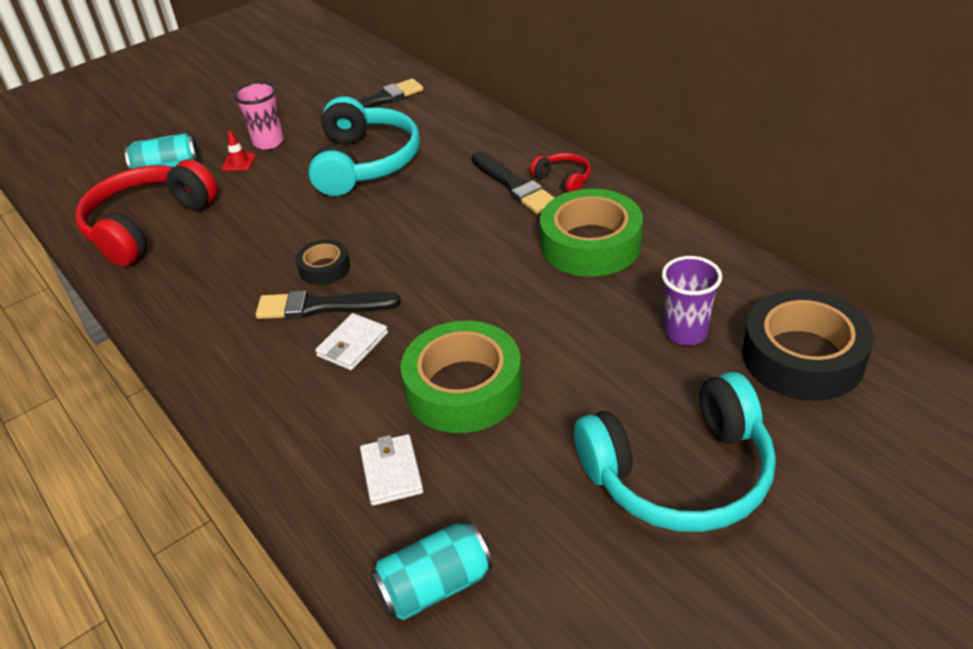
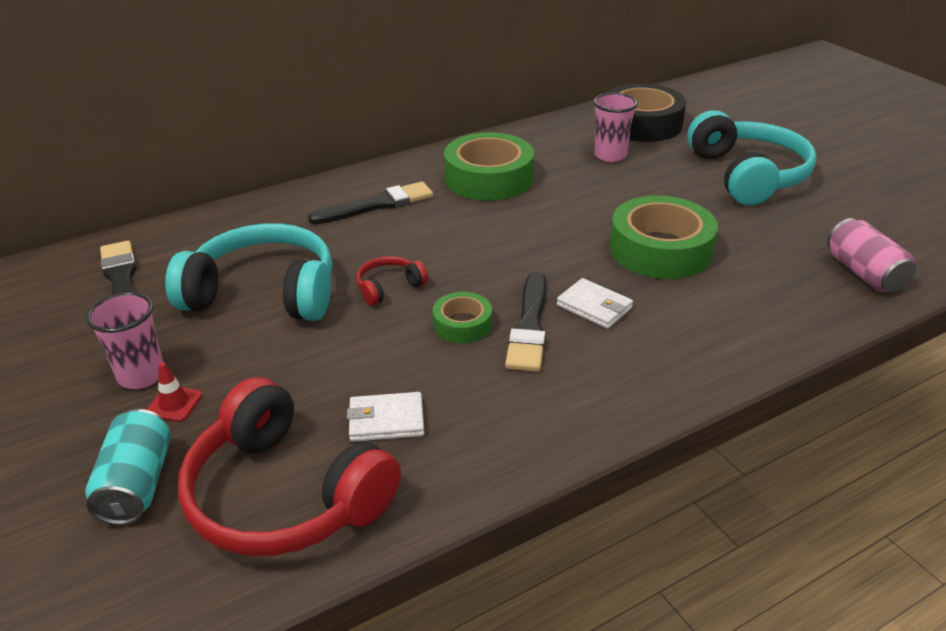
camera: 85 degrees left, 5 degrees down
(324, 268) = (462, 324): black tape -> green tape
(391, 472) = (757, 289): white wallet -> white wallet (386, 420)
(434, 586) = (864, 273): turquoise can -> pink can
(563, 179) = (383, 180): red headphones -> red headphones (389, 287)
(686, 332) = (610, 155): purple cup -> pink cup

